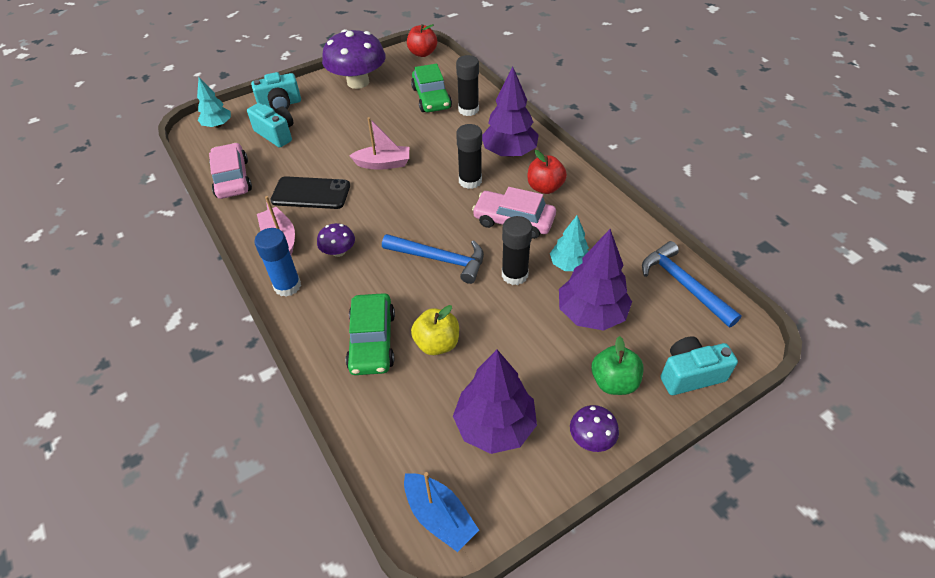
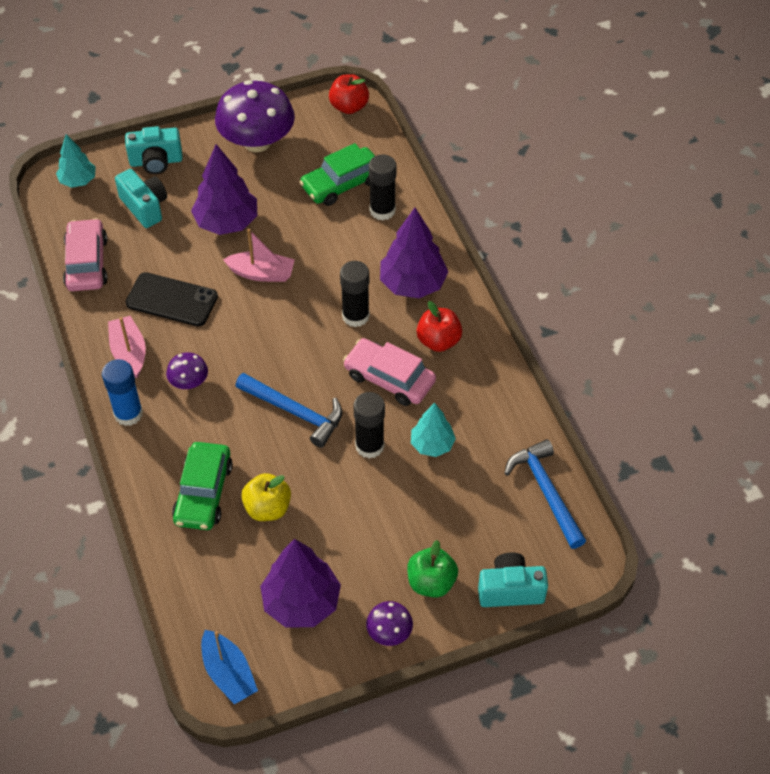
camera: 10 degrees right, 5 degrees up
(431, 98) = (342, 183): green car -> green car turned 60 degrees clockwise
(591, 314) = (435, 506): purple tree -> purple tree (227, 222)

